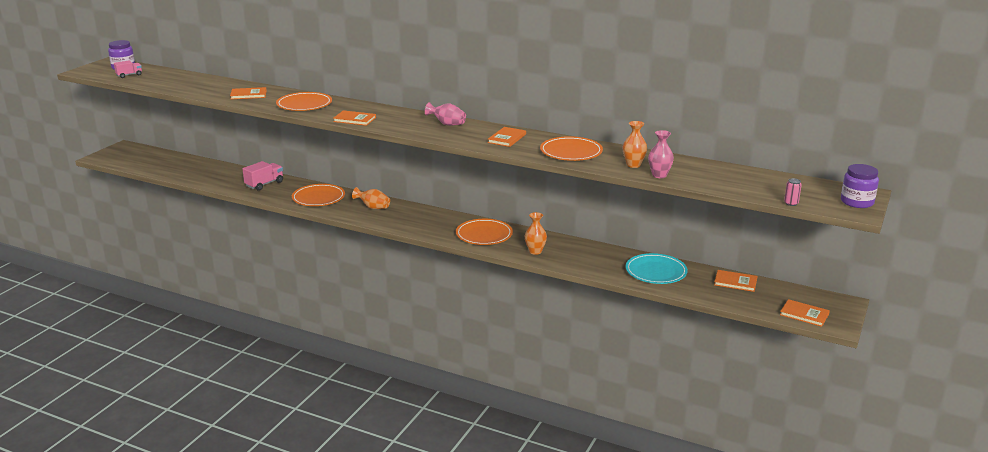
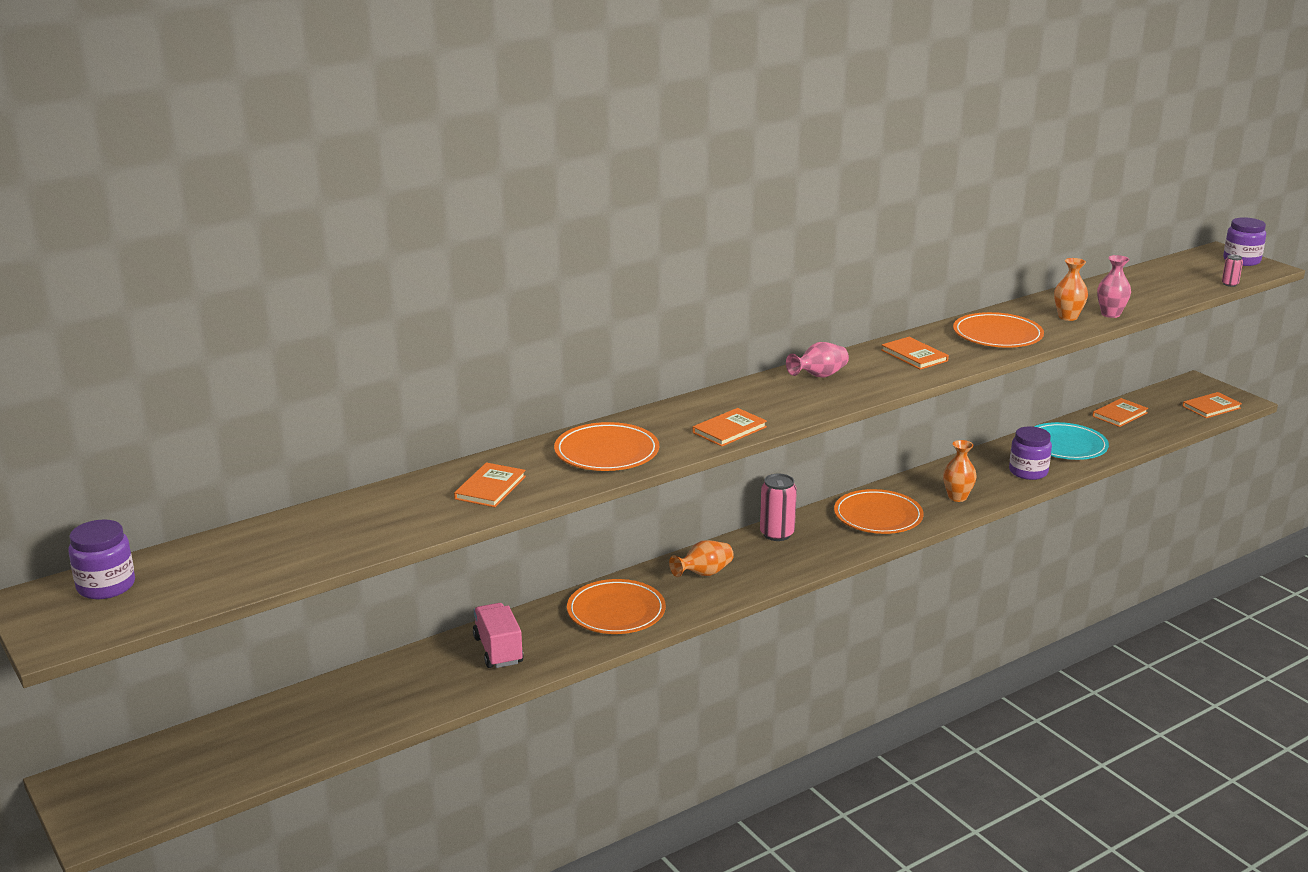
camera: 60 degrees left, 0 degrees up
(129, 75) = (180, 586): pink truck -> none
(433, 214) = (777, 534): none -> pink can
(598, 266) = (1028, 472): none -> purple jar

